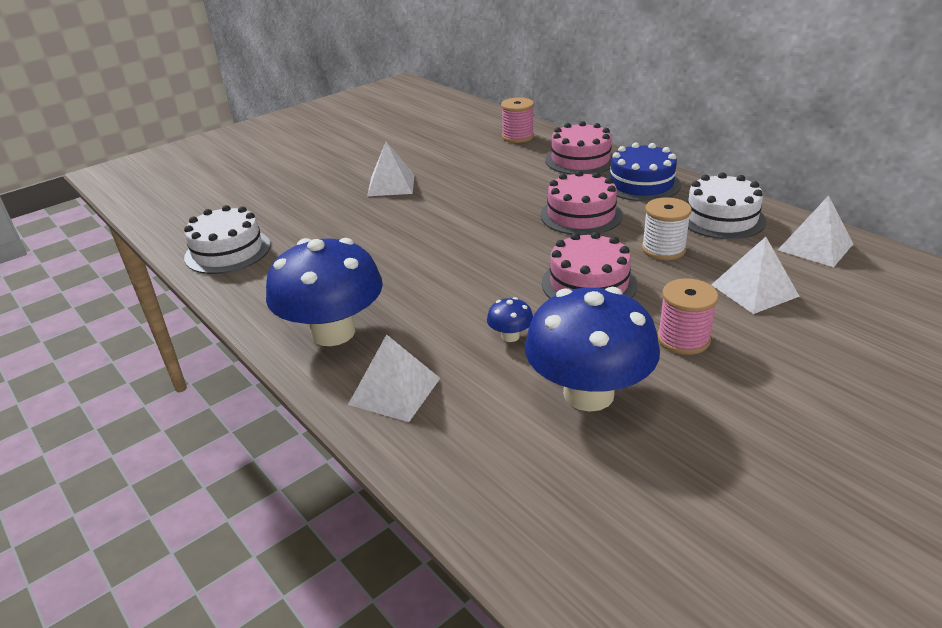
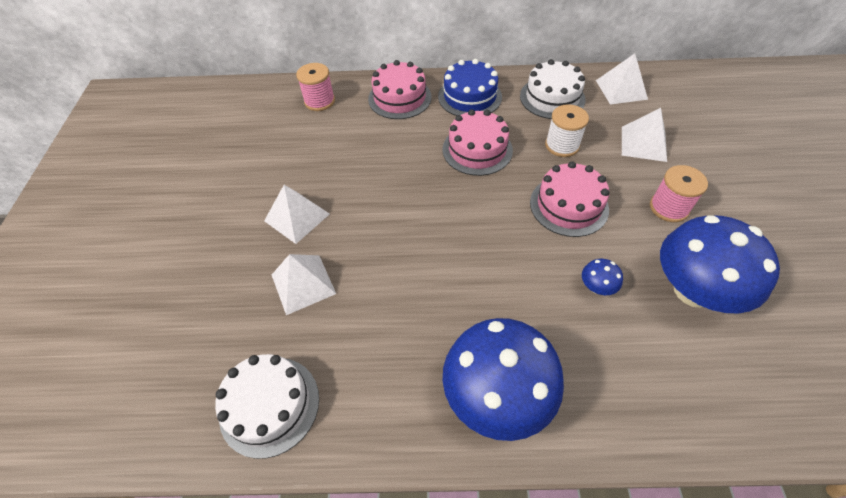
camera: 50 degrees left, 20 degrees up
(394, 391) = (612, 399): white pyramid -> white pyramid (303, 284)

